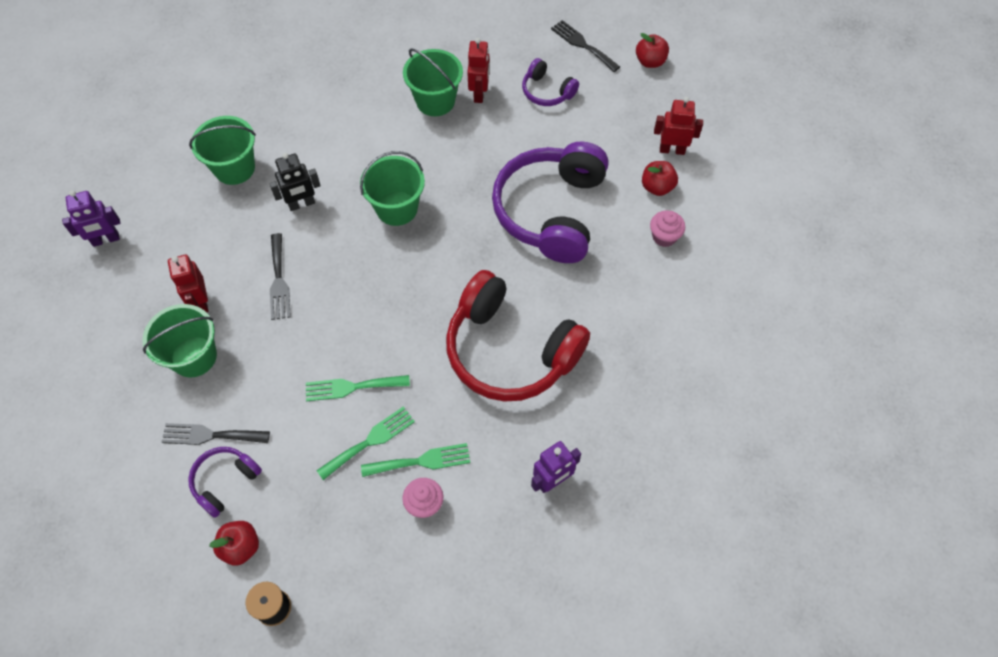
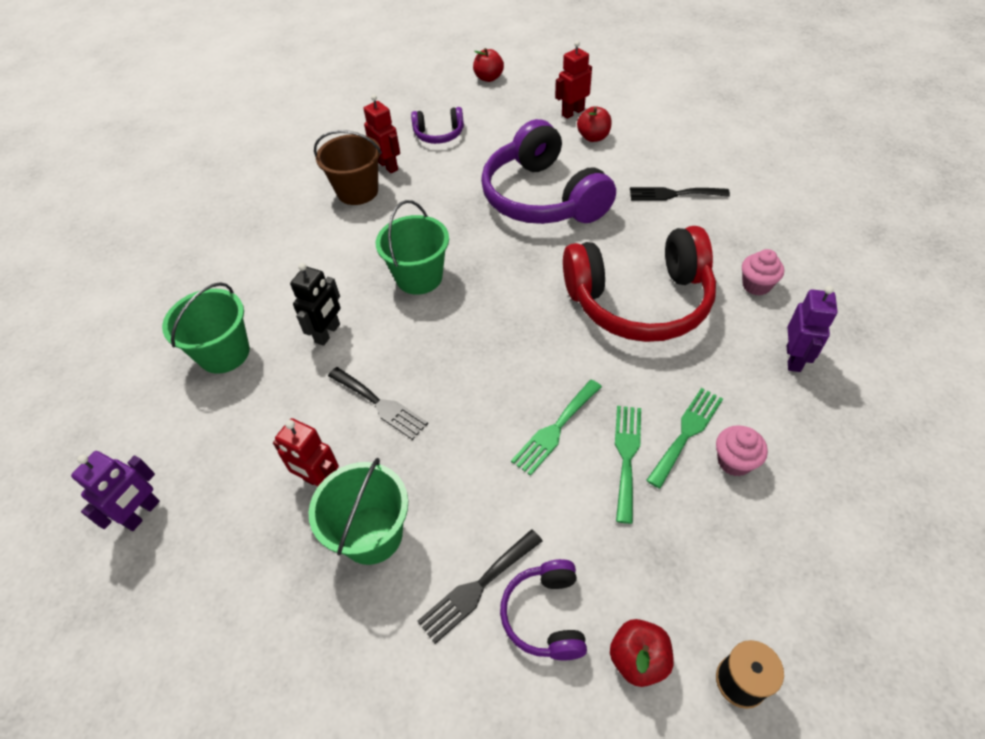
camera: 40 degrees left, 10 degrees down
(435, 101) = (357, 191): green bucket -> brown bucket
(582, 45) = (428, 95): black fork -> black fork (673, 194)
(664, 237) = (639, 160): pink cupcake -> pink cupcake (756, 285)

